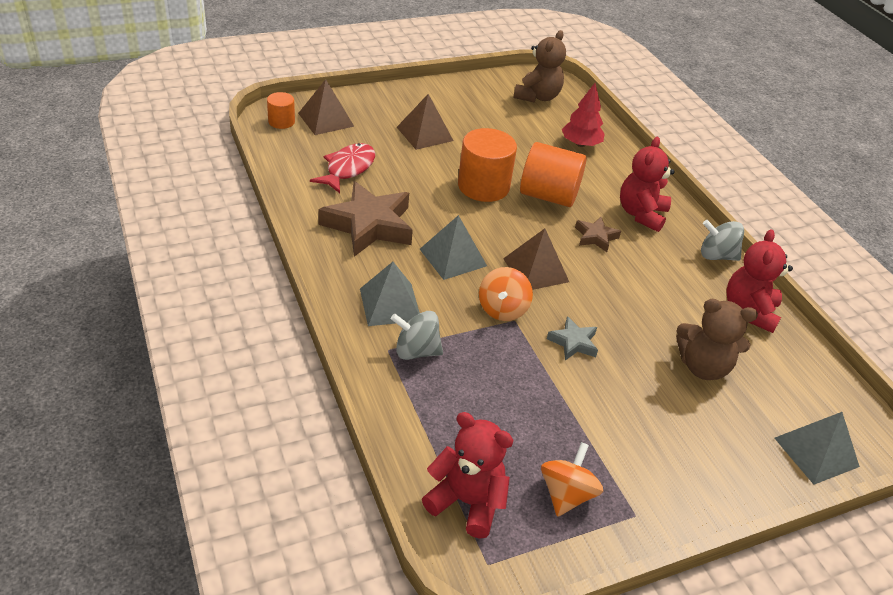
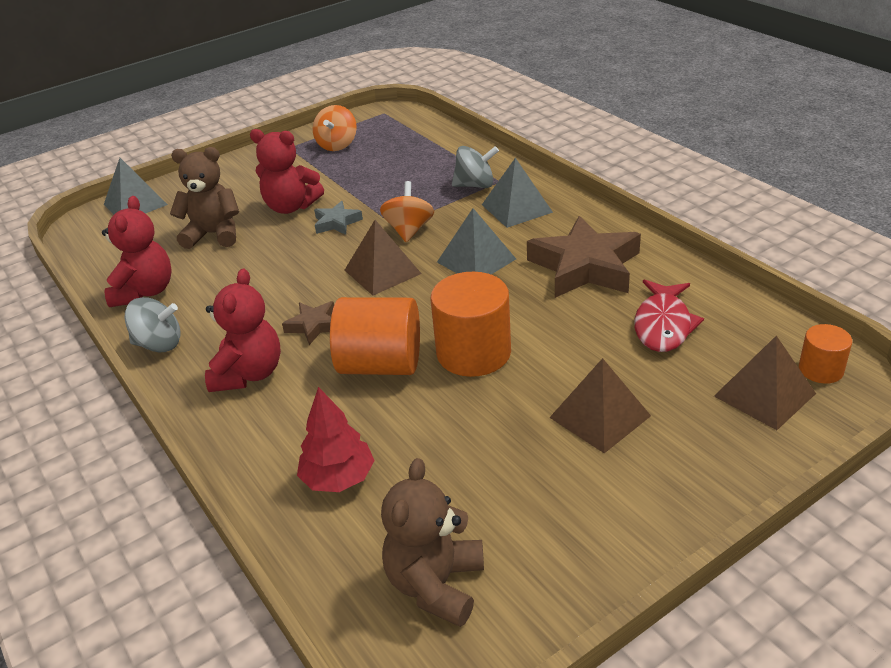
camera: 175 degrees right, 5 degrees down
(467, 502) = (404, 128): red teddy bear -> red teddy bear (291, 207)

